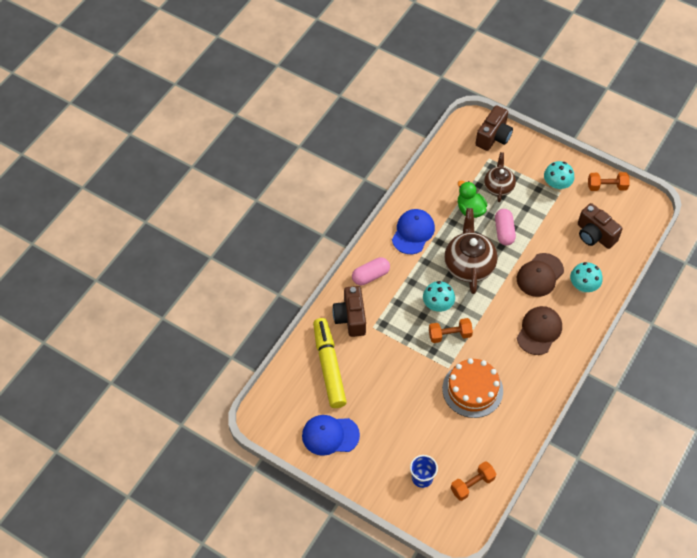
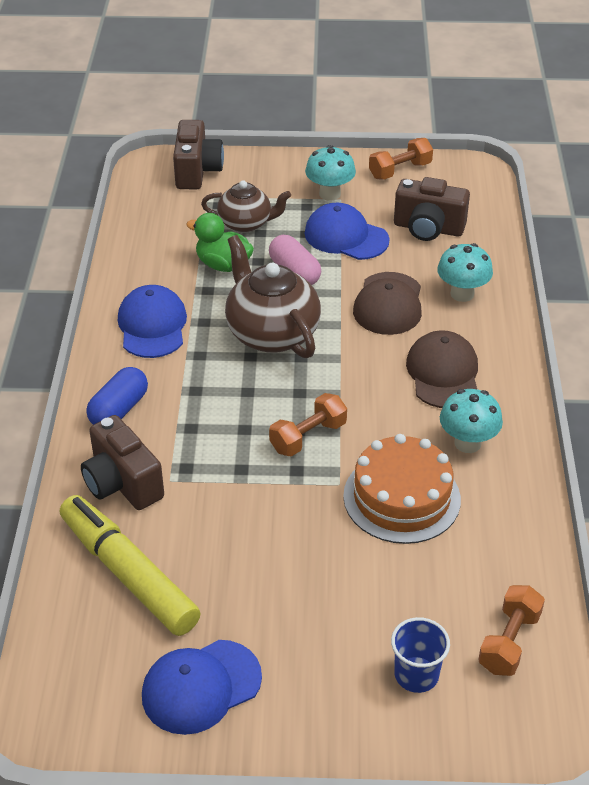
camera: 30 degrees left, 15 degrees down
(370, 276) = (119, 410): pink capsule -> blue capsule
(437, 306) = (260, 405): turquoise mushroom -> turquoise mushroom (467, 443)
(498, 186) = (246, 223): brown teapot -> brown teapot turned 120 degrees clockwise
(546, 220) = (346, 237): none -> blue cap

